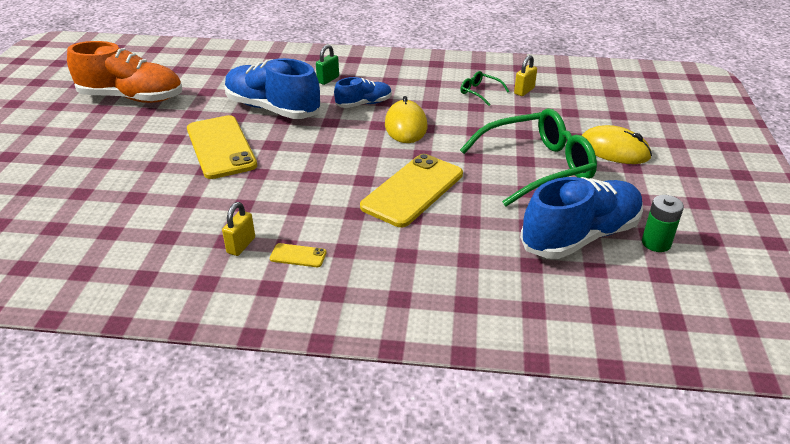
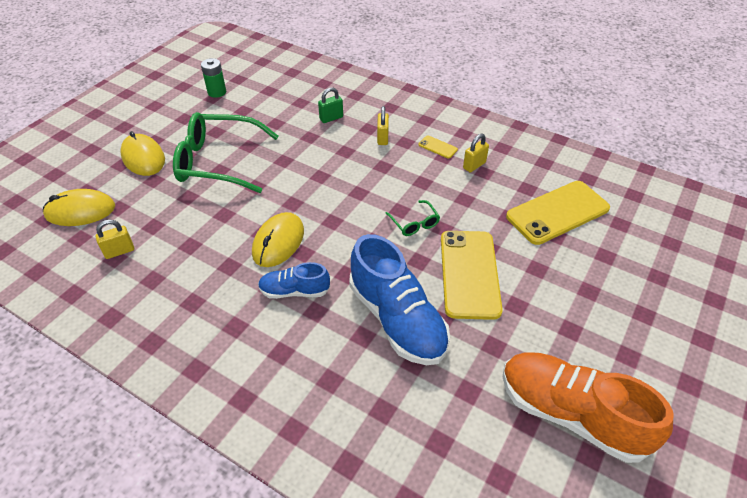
camera: 155 degrees left, 10 degrees up
(328, 79) = (305, 357): green padlock -> green padlock (331, 118)
(378, 246) = (382, 138): none -> yellow padlock
(413, 190) = (328, 171): yellow phone -> yellow phone (557, 212)
(480, 92) = (163, 265): green glasses -> green glasses (414, 223)
(580, 236) = (253, 108): blue shoe -> none
(595, 102) = (80, 211): none -> yellow mouse

